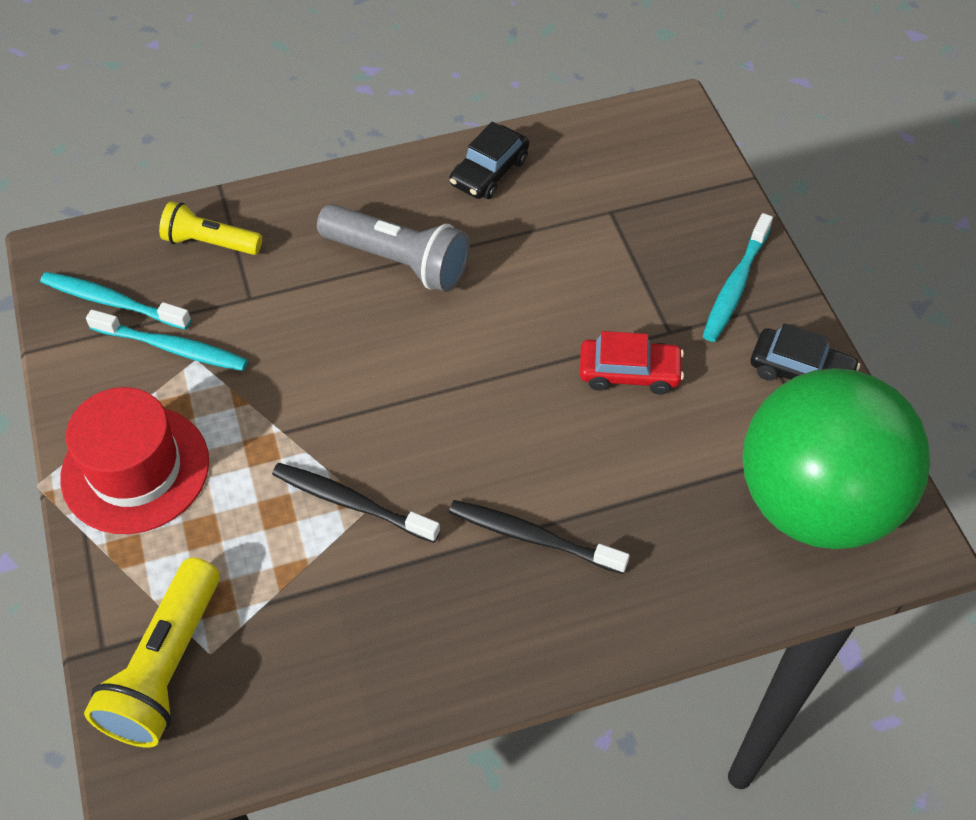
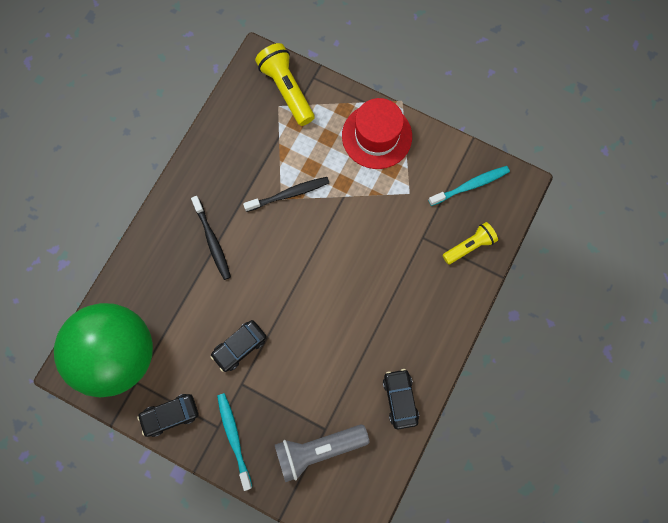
camera: 135 degrees right, 20 degrees up
(172, 348) = (423, 189): turquoise toothbrush -> none
(398, 261) = (385, 311): grey flashlight -> grey flashlight (318, 449)
(532, 537) = (212, 241): black toothbrush -> black toothbrush turned 90 degrees clockwise
(629, 372) = (240, 346): red car -> black car

